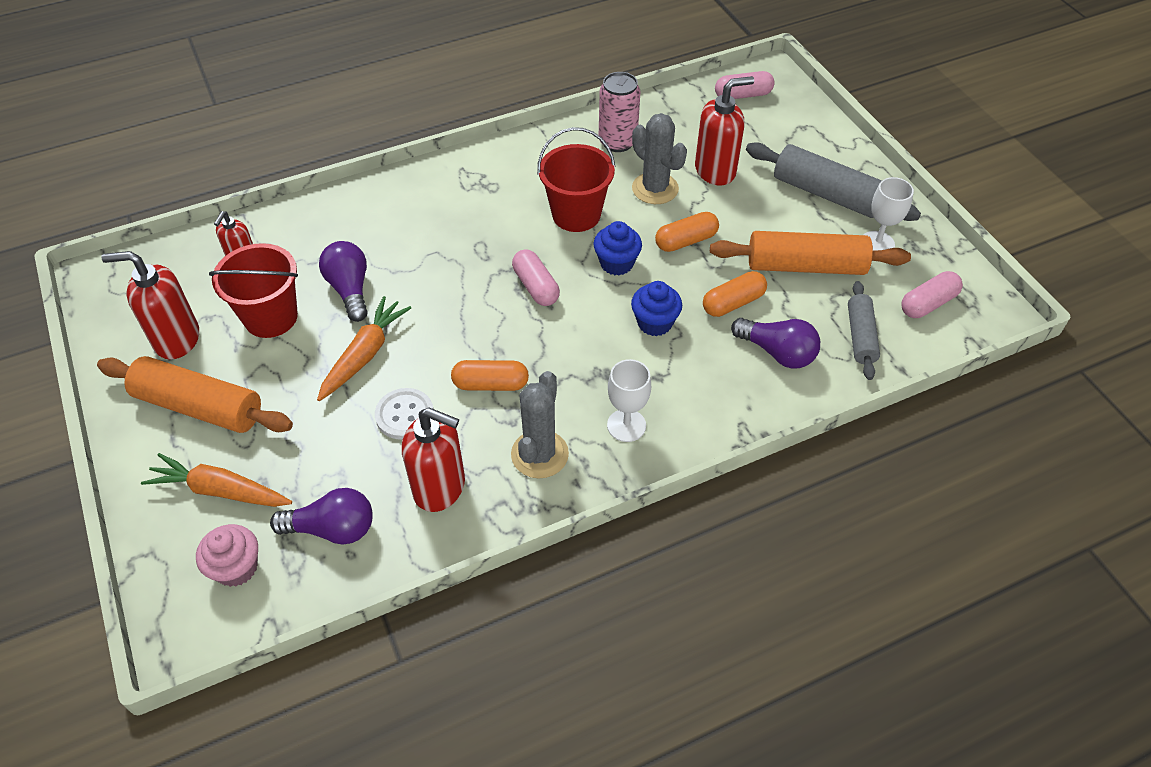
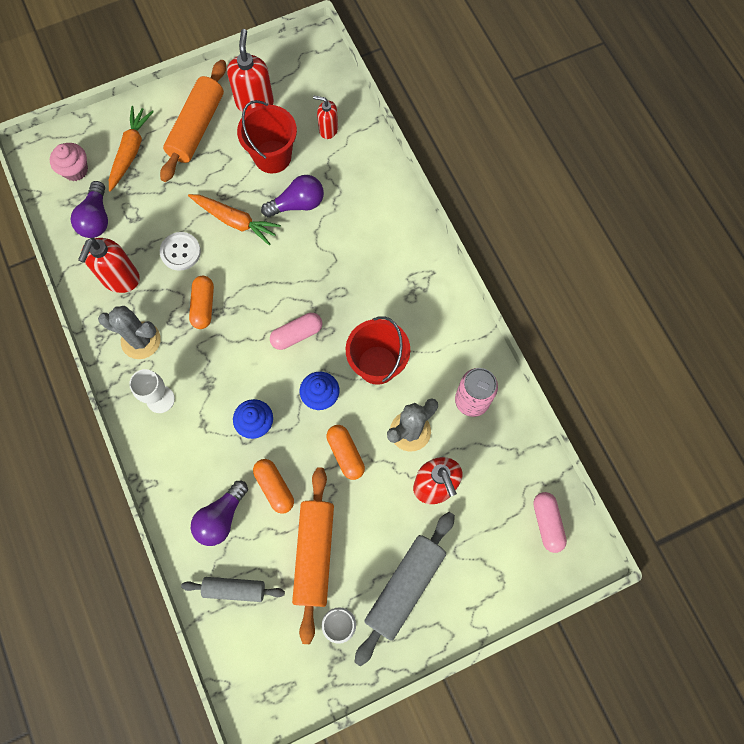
camera: 90 degrees right, 20 degrees up
(928, 304) = (267, 656): pink capsule -> none

